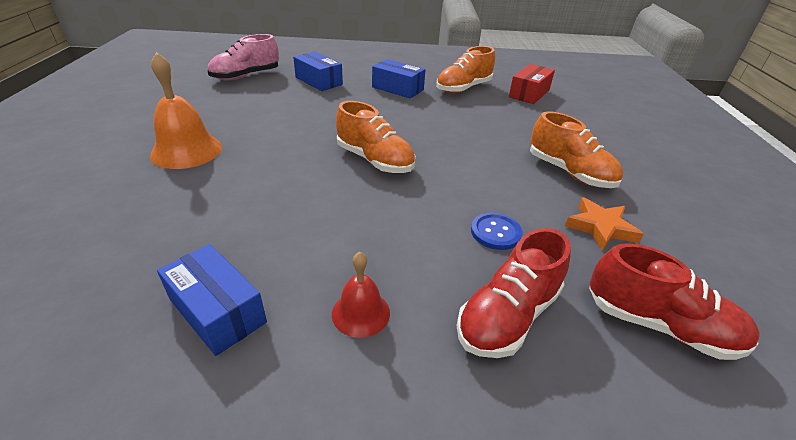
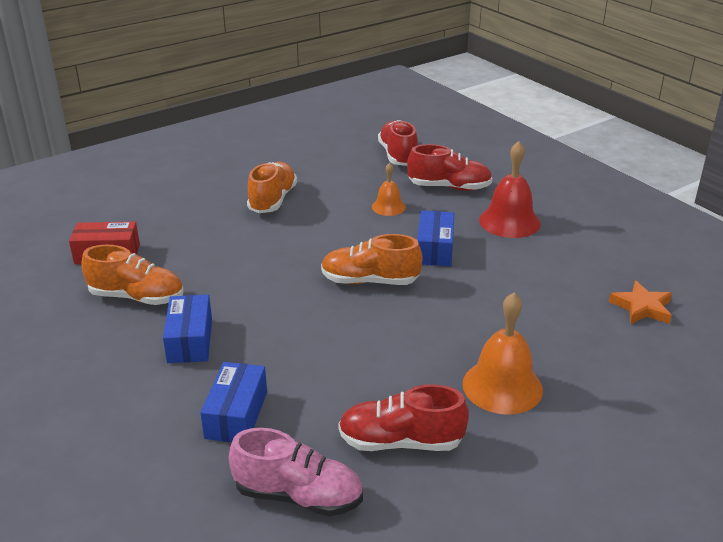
camera: 125 degrees left, 5 degrees down
(217, 311) = (575, 258): blue box -> blue box (434, 249)
(222, 105) = (401, 442): none -> red shoe
(360, 313) = (509, 221): red bell -> red bell, size x1.74
(374, 160) = (370, 281): orange shoe -> orange shoe turned 90 degrees counterclockwise
(495, 232) = (388, 207): blue button -> orange bell
(600, 227) = (333, 179): orange star -> orange star (642, 307)

